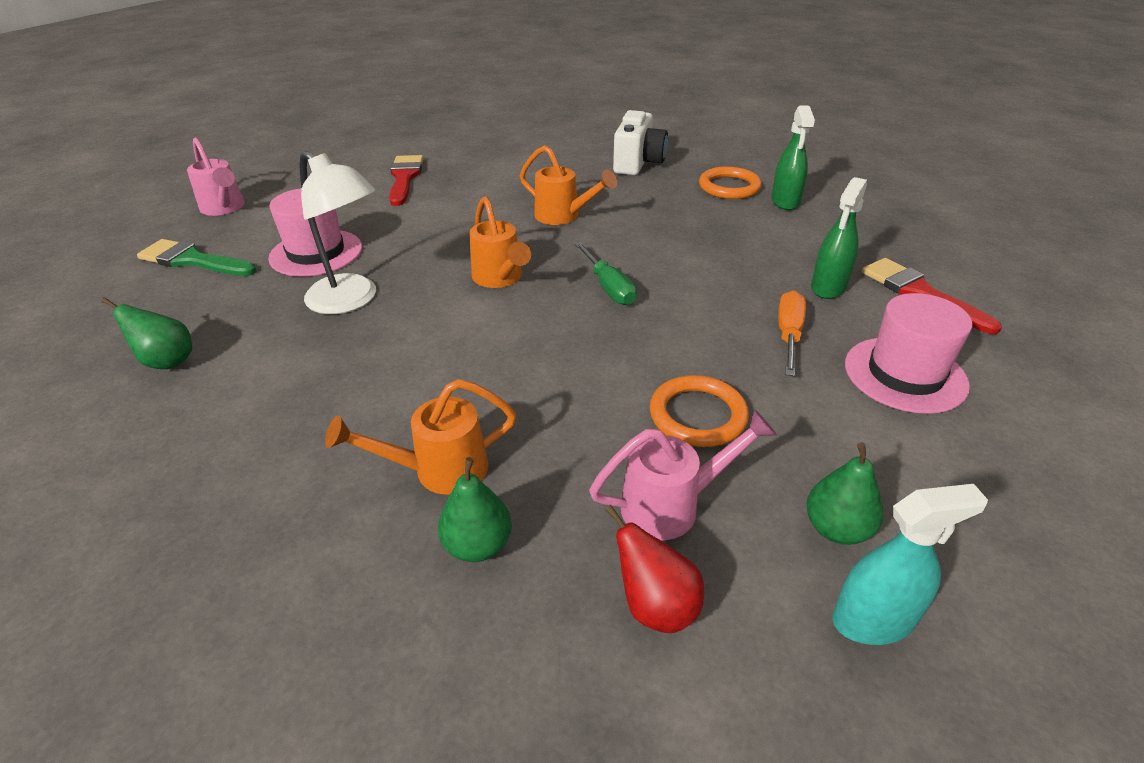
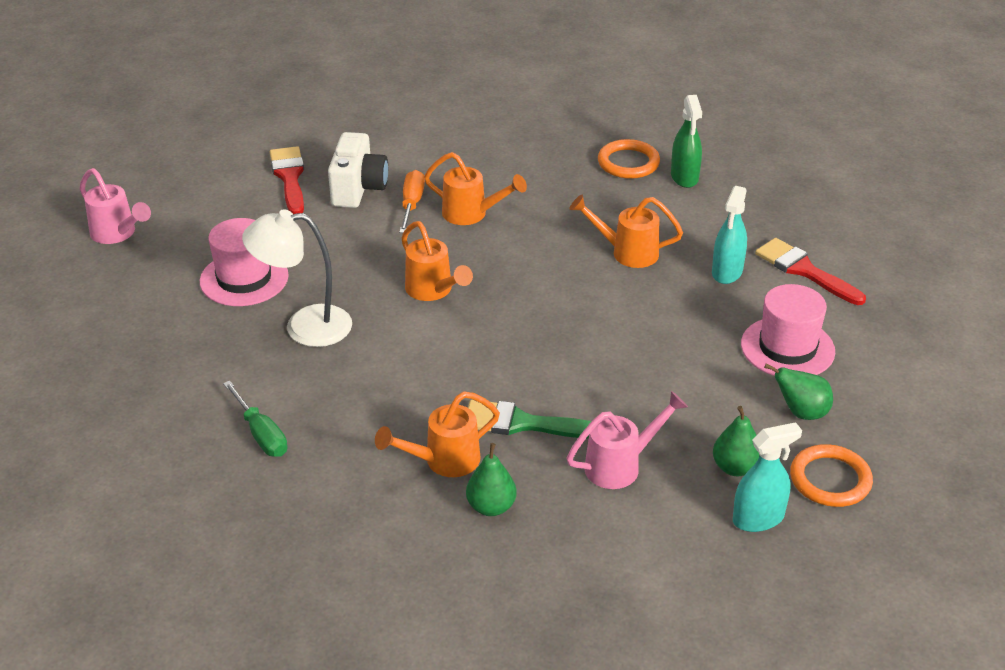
camera: 10 degrees left, 0 degrees up
(167, 362) = (172, 400): green pear -> green pear (801, 412)
(193, 260) = (126, 298): green brush -> green brush (523, 423)
(351, 300) = (304, 326): white lamp -> white lamp turned 150 degrees clockwise
(608, 287) = (534, 290): green screwdriver -> green screwdriver (261, 434)
(638, 163) = (531, 138): white camera -> white camera (358, 189)
(655, 606) = (620, 528): red pear -> none
(697, 415) = (629, 398): orange ring -> orange ring (830, 479)
(716, 260) = (626, 252): none -> orange watering can
(788, 334) = (695, 322): orange screwdriver -> orange screwdriver (411, 204)
(828, 287) = (727, 272): green spray bottle -> turquoise spray bottle

